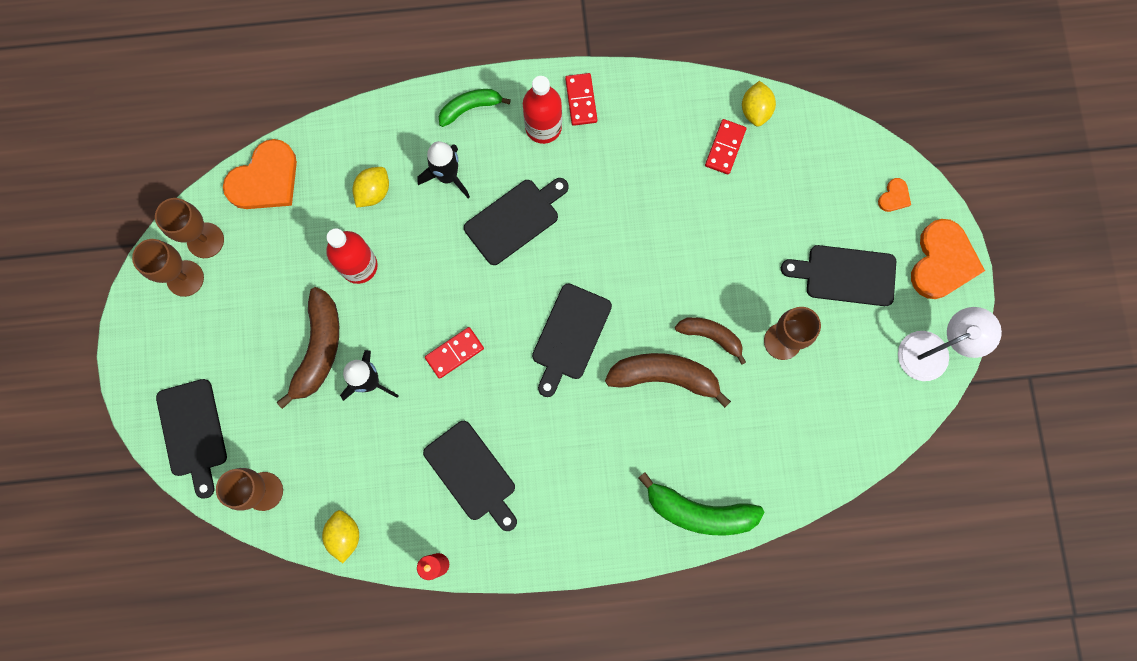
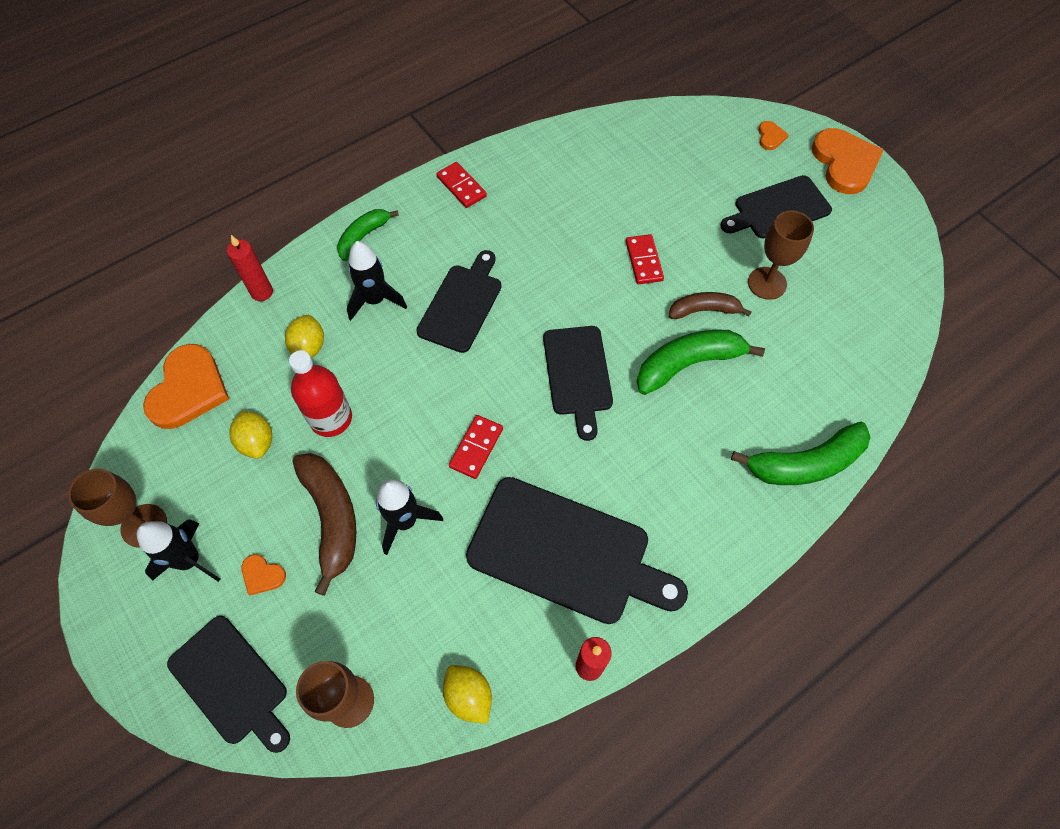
camera: 30 degrees left, 15 degrees down
(205, 240) = (150, 477): brown goblet -> none
(205, 324) = (189, 560): none -> black rocket
(249, 365) = (262, 575): none -> orange heart
(362, 119) = (262, 292): none -> red candle
(472, 474) = (566, 552): black cutting board -> black cutting board, size x1.55
(543, 127) = (441, 221): red bottle -> none
(664, 377) = (688, 364): brown banana -> green banana
(725, 148) = (609, 165): red domino -> red domino (644, 261)
(755, 110) = (615, 129): yellow lemon -> yellow lemon (257, 442)
(933, 351) = (892, 229): white lamp -> none

